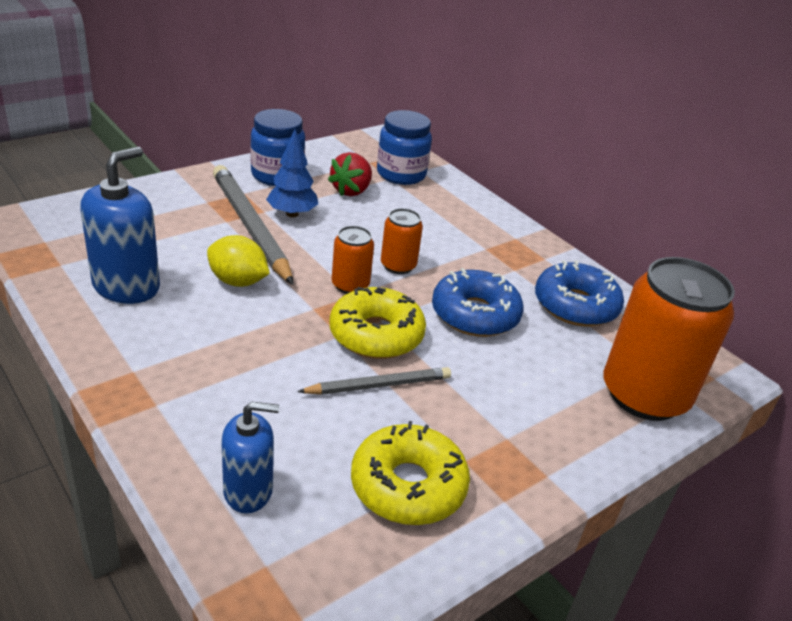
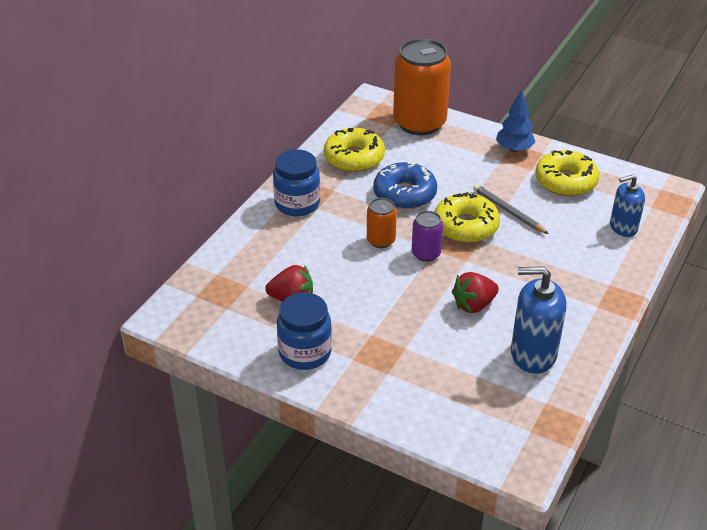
camera: 110 degrees left, 5 degrees up
(238, 281) = (474, 305): yellow lemon -> red strawberry
(248, 491) = (623, 227): blue soap dispenser -> blue soap dispenser turned 75 degrees counterclockwise
(250, 226) = (401, 331): grey pencil -> none
(292, 214) = (361, 317): blue tree -> blue tree (514, 149)
(350, 285) = (426, 253): orange can -> purple can
(401, 174) = (235, 281): blue jar -> blue jar (297, 204)
(575, 305) = (354, 158): blue donut -> yellow donut

